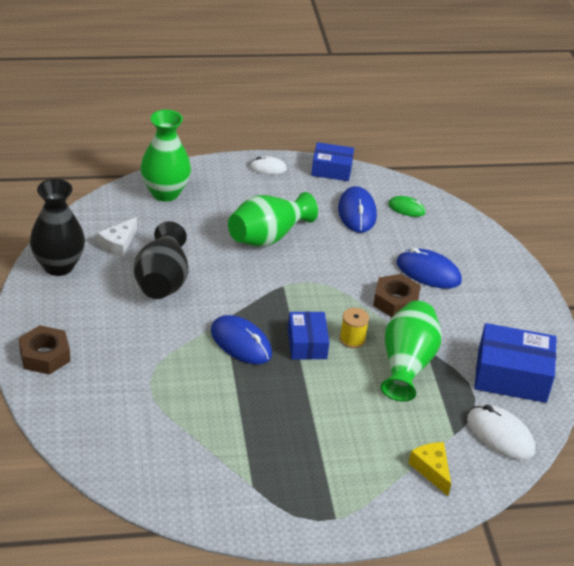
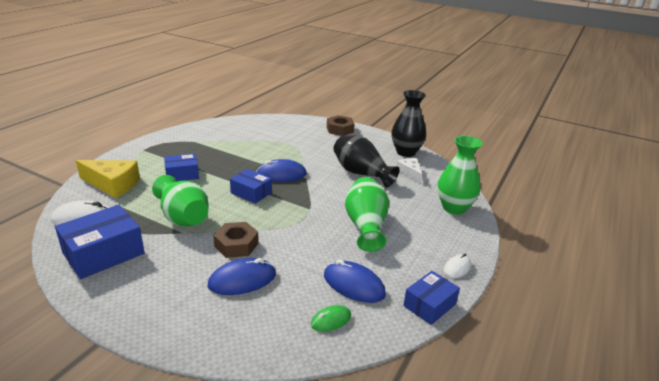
camera: 130 degrees right, 10 degrees down
(341, 427) = (182, 174): none -> blue box
(352, 339) = (231, 209): yellow spool -> none
(431, 470) = (113, 184): yellow cheese -> yellow cheese, size x1.66

